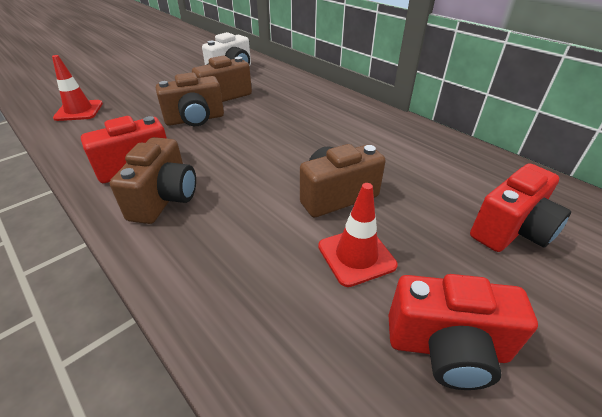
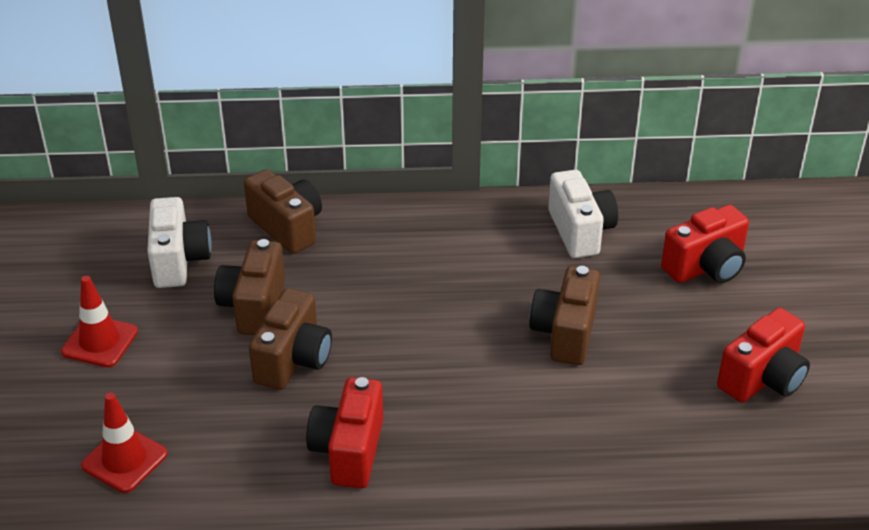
camera: 50 degrees left, 0 degrees up
(165, 199) = (446, 450): brown camera -> brown camera (287, 227)
(356, 256) = (648, 368): red traffic cone -> red traffic cone (100, 342)
(438, 157) = (580, 231): none -> white camera
(511, 230) = (706, 267): red camera -> red camera turned 60 degrees clockwise

